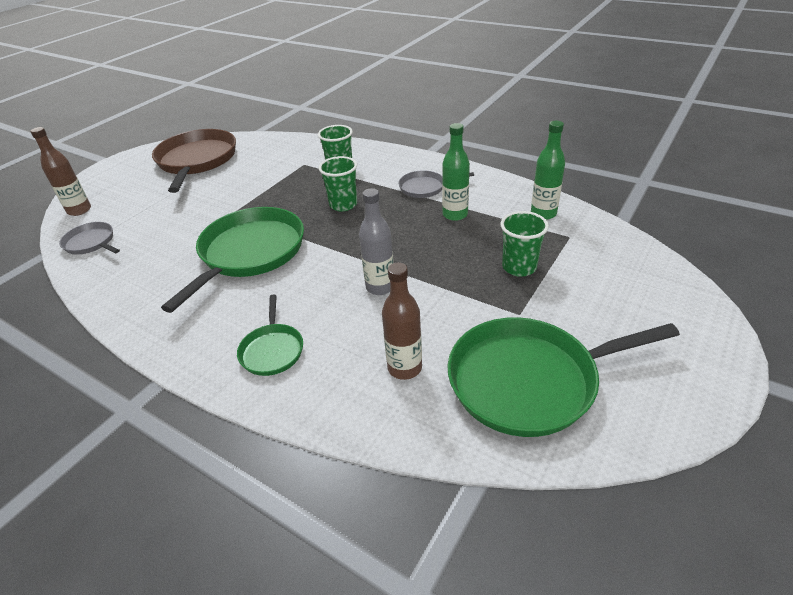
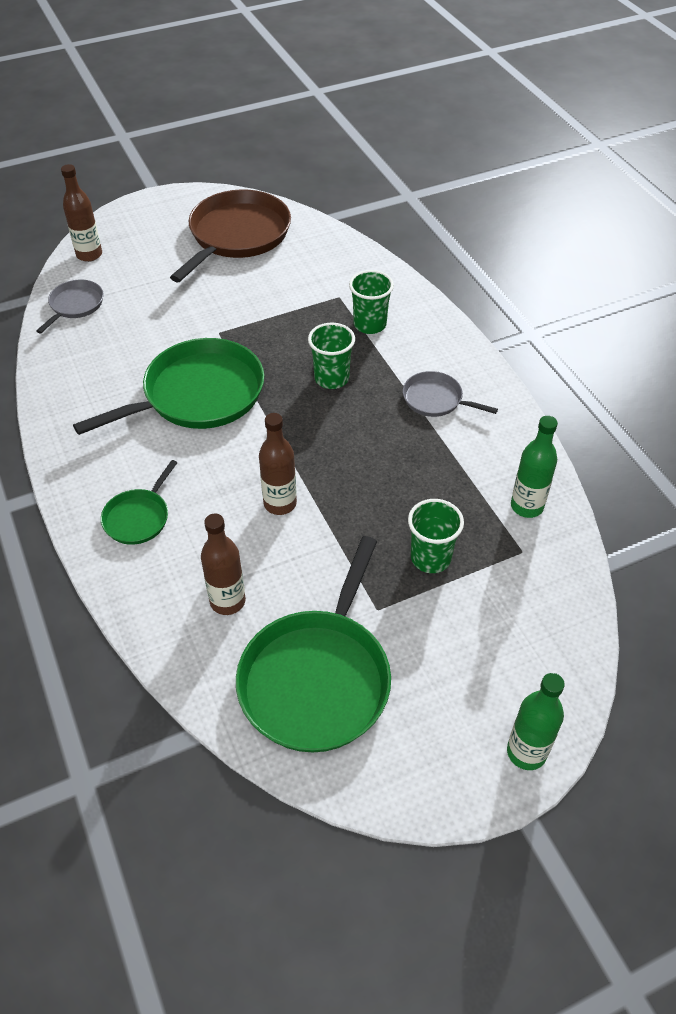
camera: 30 degrees right, 10 degrees up
(91, 243) = (75, 305): grey pan -> grey pan turned 45 degrees clockwise
(380, 287) = (280, 503): grey bottle -> brown bottle
(455, 215) = (431, 455): green bottle -> green bottle (526, 752)
(529, 380) = (317, 679): green pan -> green pan turned 90 degrees counterclockwise

